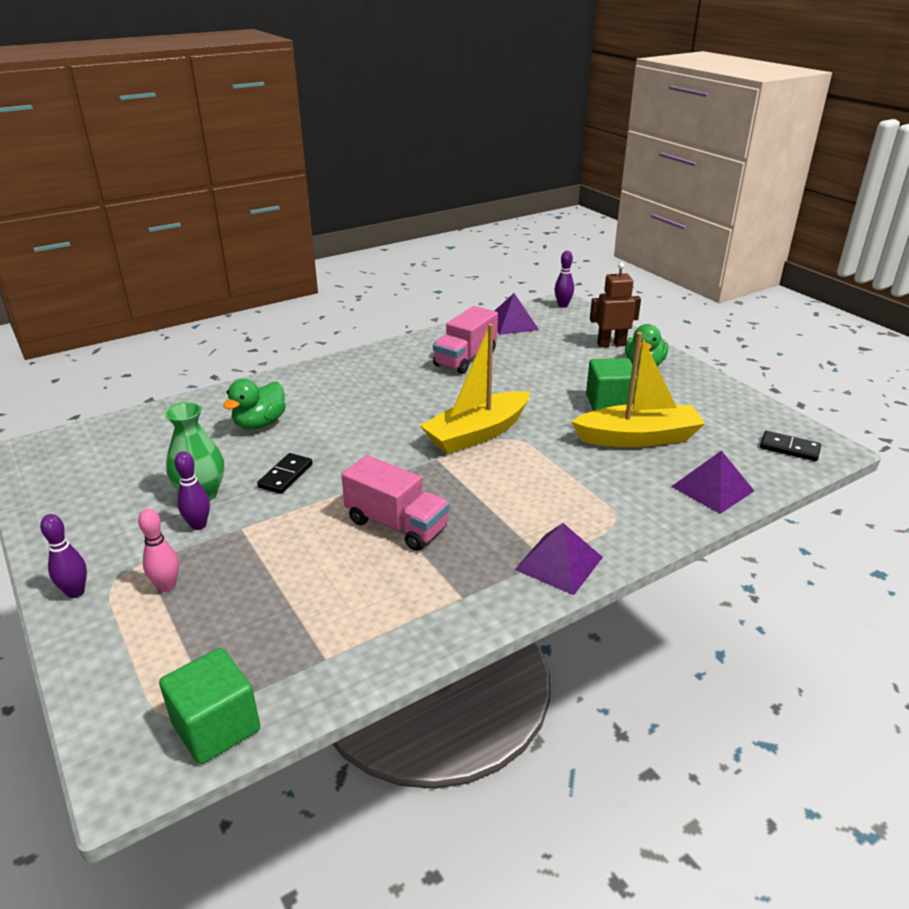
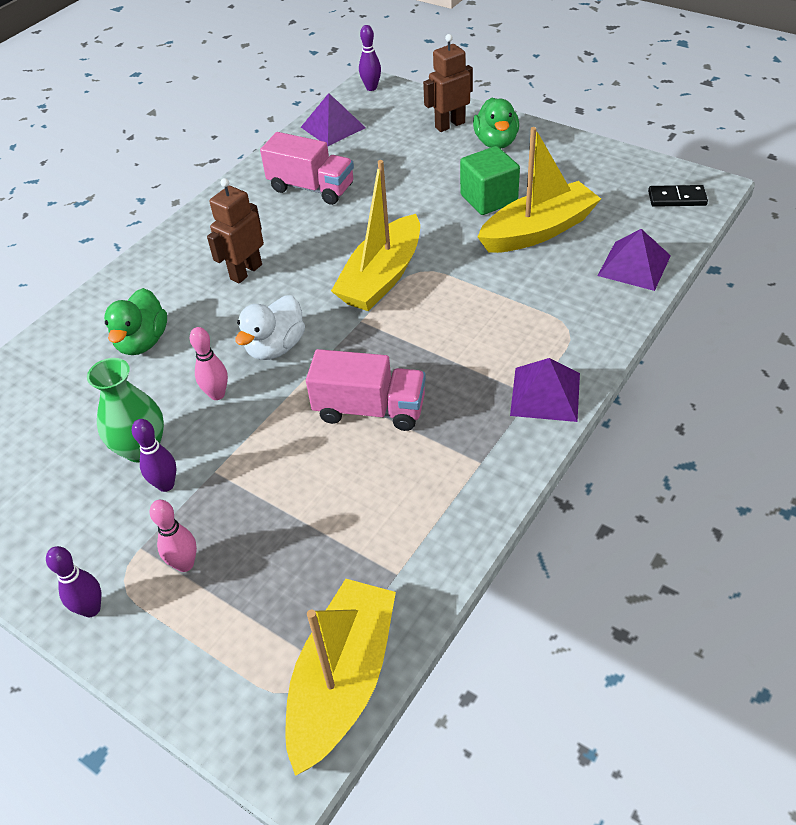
camera: 20 degrees left, 15 degrees up
(216, 726) = (343, 681): green cube -> yellow boat
(285, 475) = (217, 394): black domino -> pink bowling pin
(355, 457) = (275, 347): none -> white duck
(372, 400) = (246, 272): none -> brown robot
(465, 358) = (311, 188): pink truck -> pink truck turned 75 degrees counterclockwise

